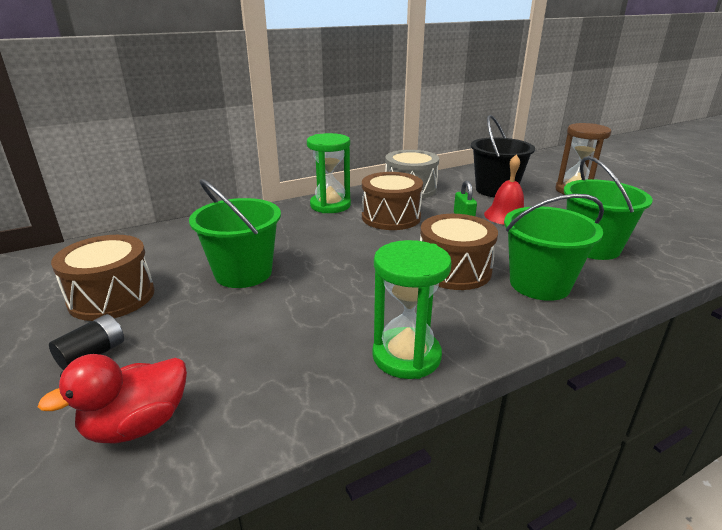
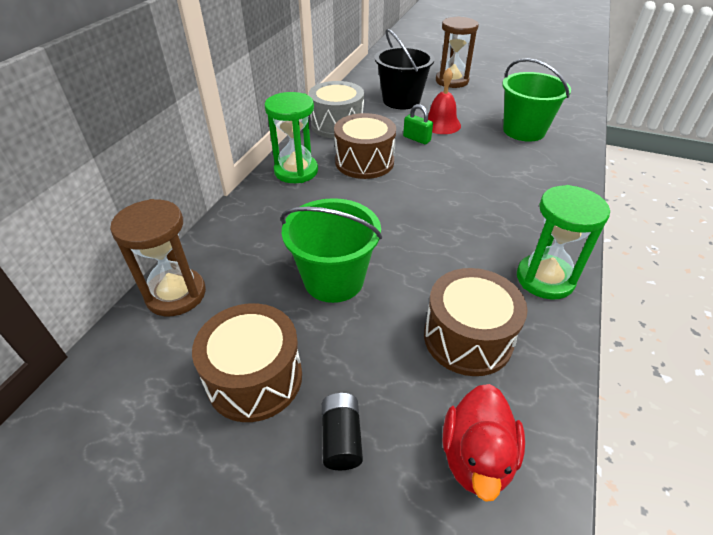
camera: 40 degrees left, 15 degrees up
(151, 238) = (176, 294): none -> brown hourglass
(454, 270) = (476, 192): brown drum -> brown drum (468, 338)
(539, 284) = (536, 177): green bucket -> none

